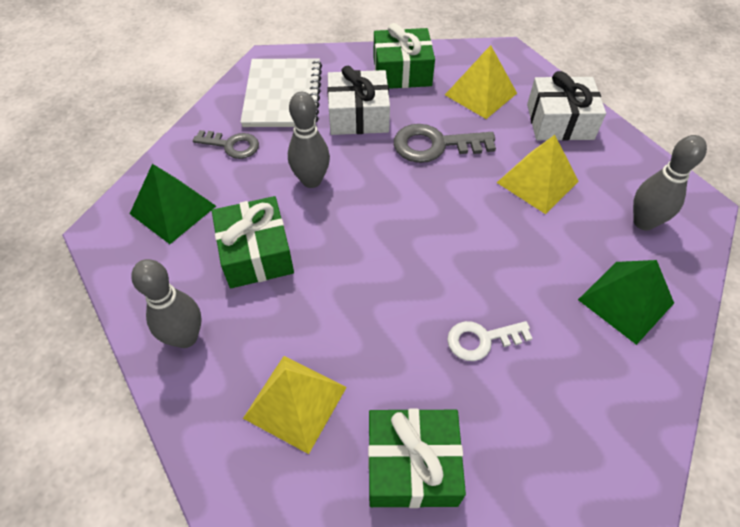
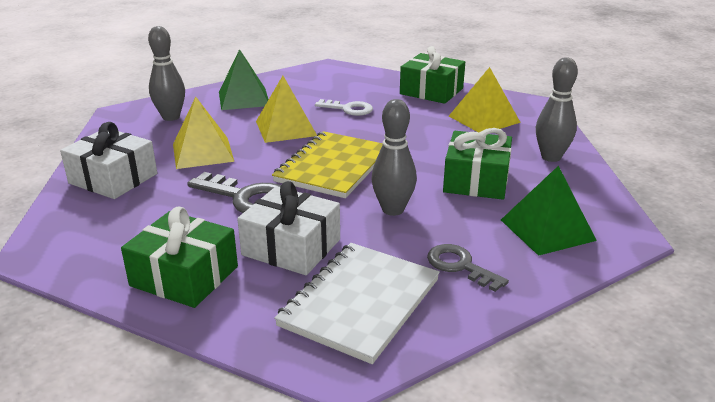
camera: 150 degrees left, 25 degrees down
(403, 214) = (333, 167): none -> yellow notebook
(480, 94) = (139, 222): yellow pyramid -> yellow pyramid (286, 128)

